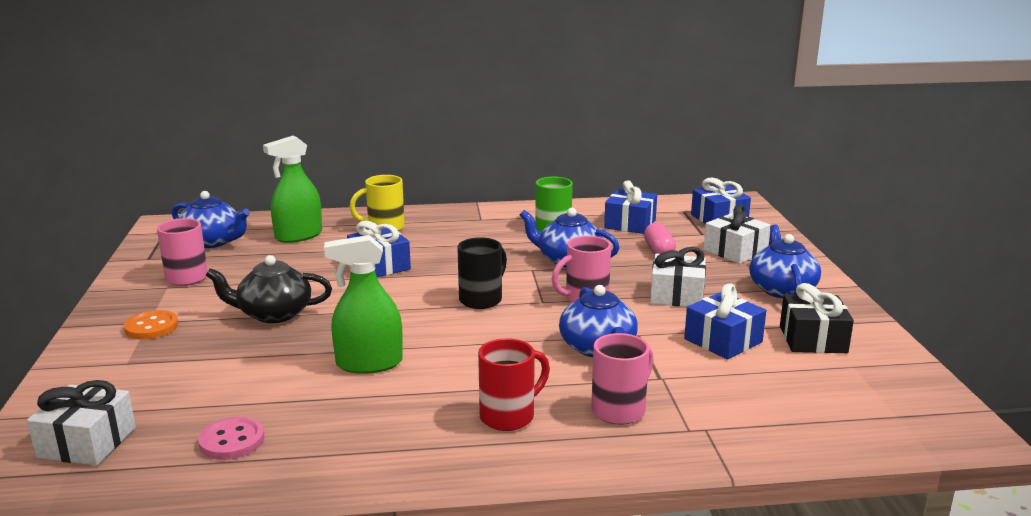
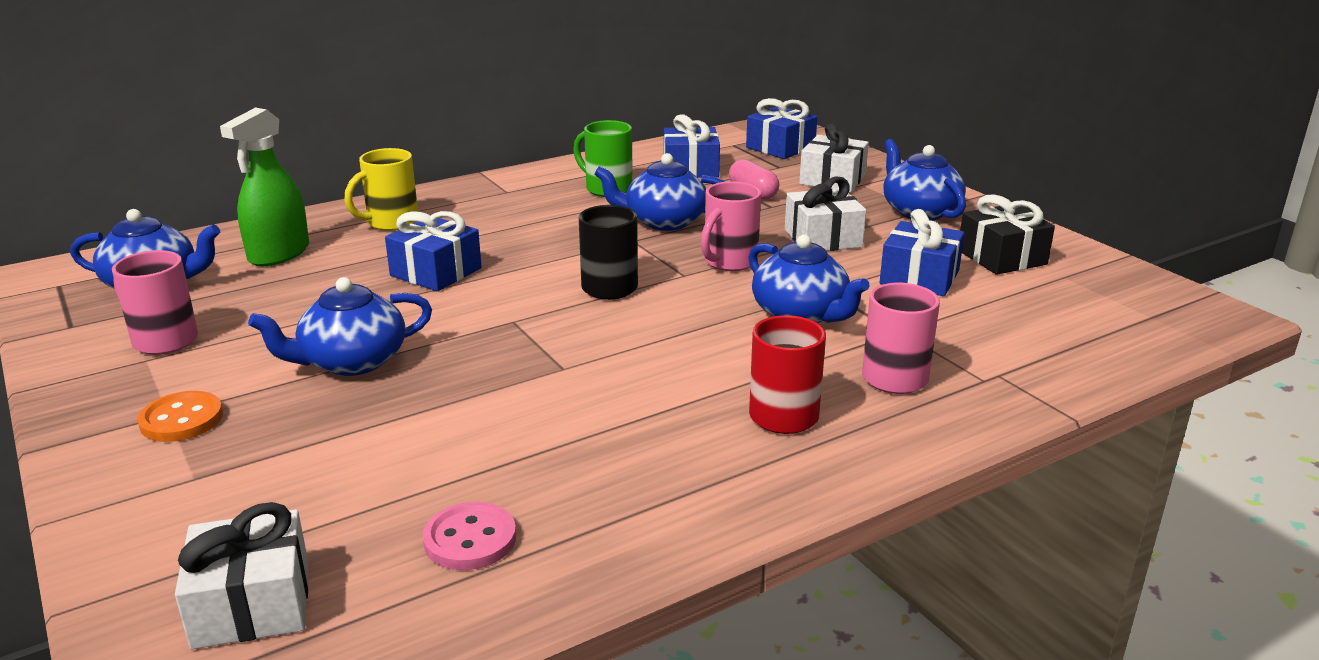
camera: 25 degrees left, 5 degrees up
(273, 314) = (352, 361): black teapot -> blue teapot
(369, 363) = (551, 395): green spray bottle -> none

